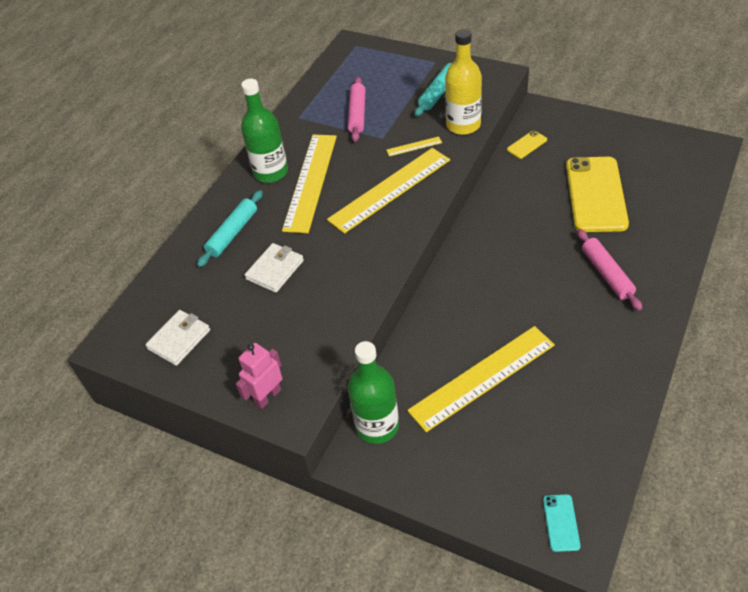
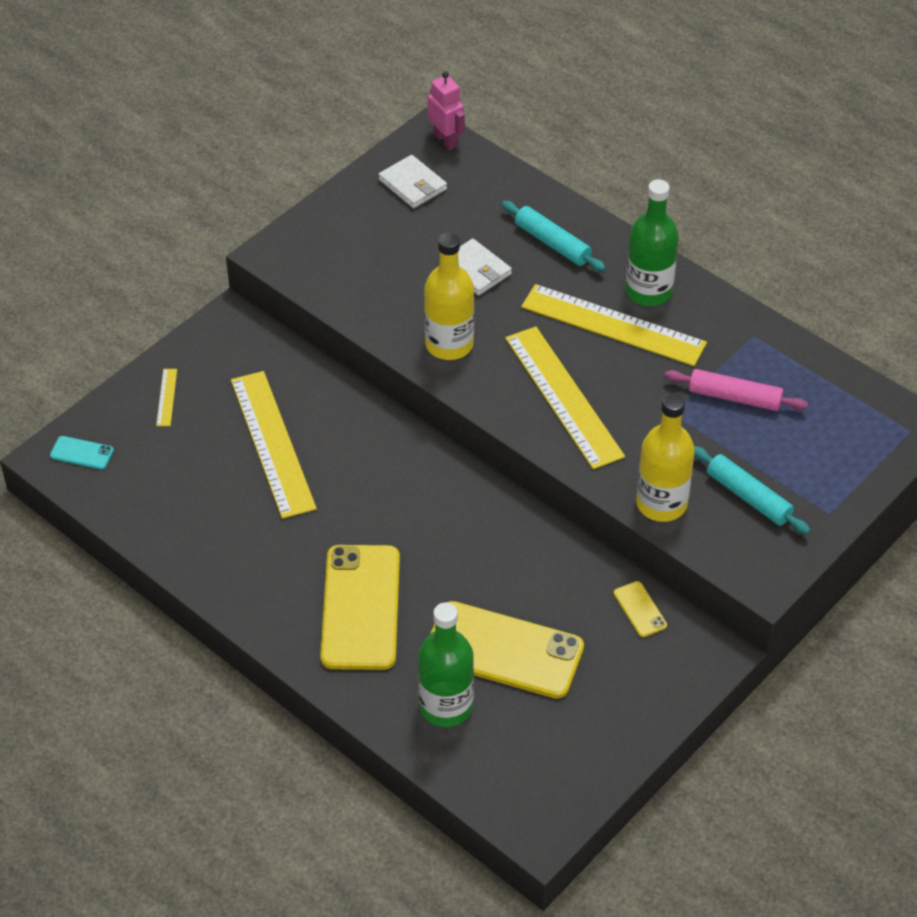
camera: 100 degrees right, 0 degrees up
(267, 396) = (305, 240): pink robot -> pink robot (446, 140)
(362, 263) = (449, 344): none -> yellow bottle
(377, 426) = (258, 345): green bottle -> green bottle (446, 706)
(414, 146) = (638, 440): yellow ruler -> yellow ruler (166, 397)
(607, 274) = (360, 607): pink rolling pin -> yellow phone

